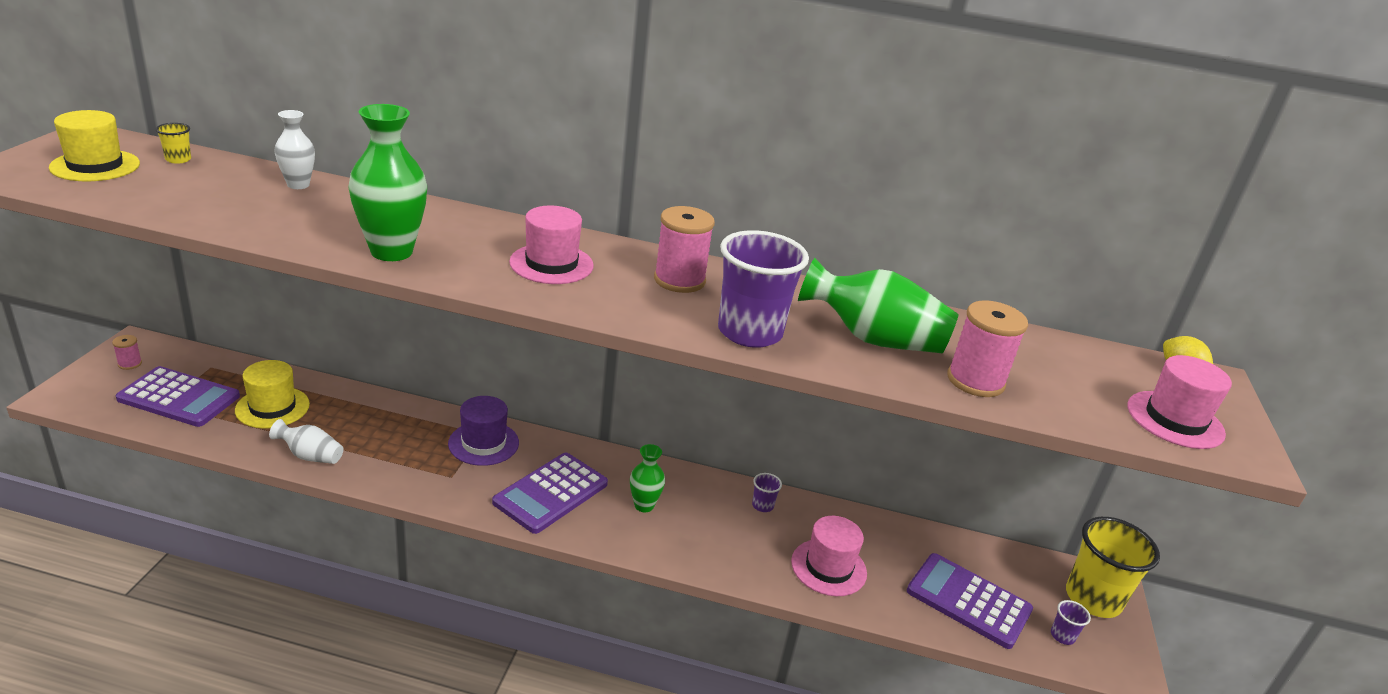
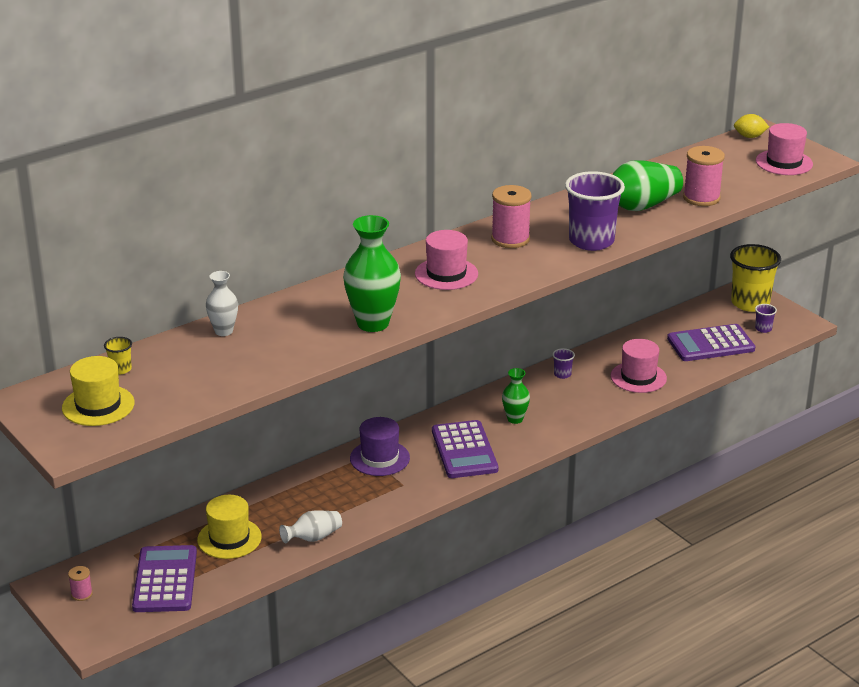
camera: 45 degrees left, 0 degrees up
(179, 398) = (165, 580): purple calculator -> purple calculator turned 60 degrees counterclockwise

